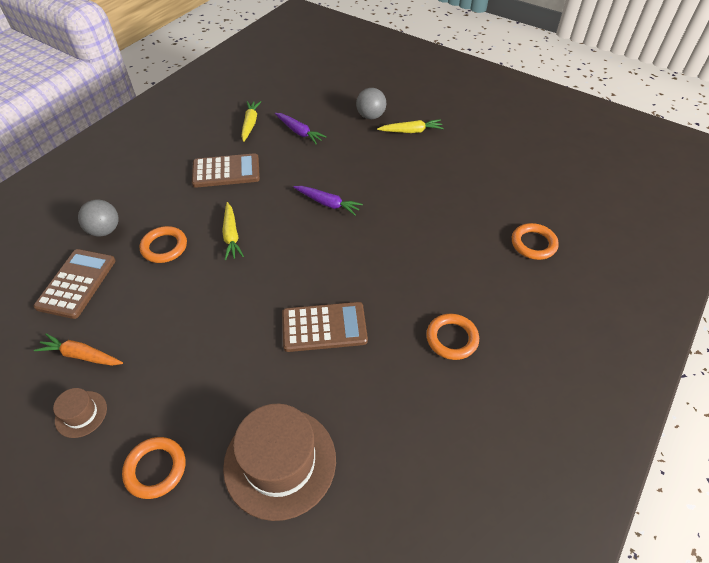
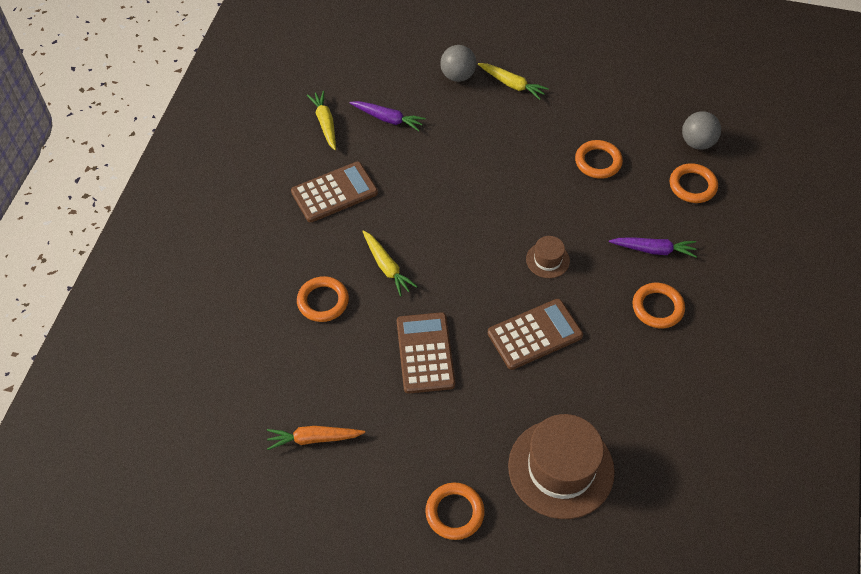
camera: 20 degrees left, 5 degrees up
(76, 283) = (255, 370): brown calculator -> brown calculator (425, 353)
(81, 414) = (353, 491): brown hat -> brown hat (547, 260)
(105, 230) = (244, 302): grey ball -> grey ball (697, 143)
(327, 203) = (467, 200): purple carrot -> purple carrot (653, 250)
(411, 131) = (512, 84): yellow carrot -> yellow carrot turned 60 degrees clockwise
(455, 203) = (598, 162): none -> orange ring

